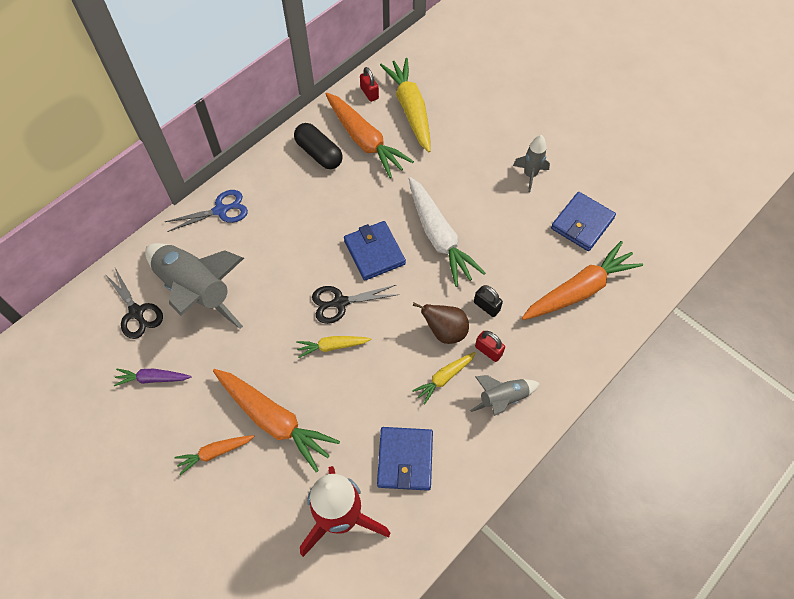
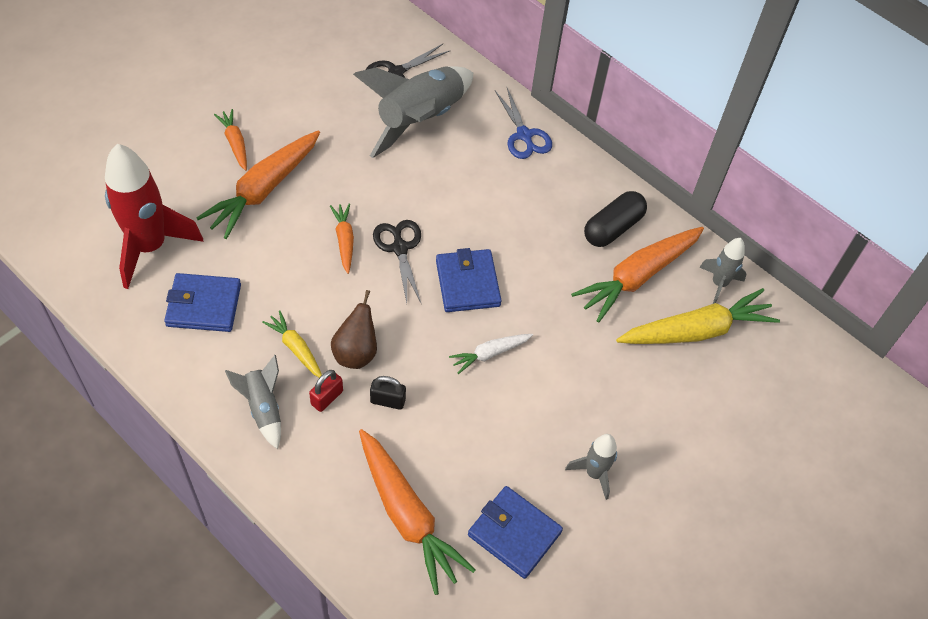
camera: 85 degrees right, 5 degrees down
(153, 378) = (320, 91): purple carrot -> none
(332, 346) = (344, 240): yellow carrot -> orange carrot
(369, 93) = (719, 284): red padlock -> grey rocket
(374, 252) = (467, 283): blue wallet -> blue wallet turned 75 degrees counterclockwise
(439, 237) = (490, 354): white carrot -> white carrot, size x0.52
(486, 306) = (387, 400): black padlock -> black padlock turned 60 degrees clockwise

